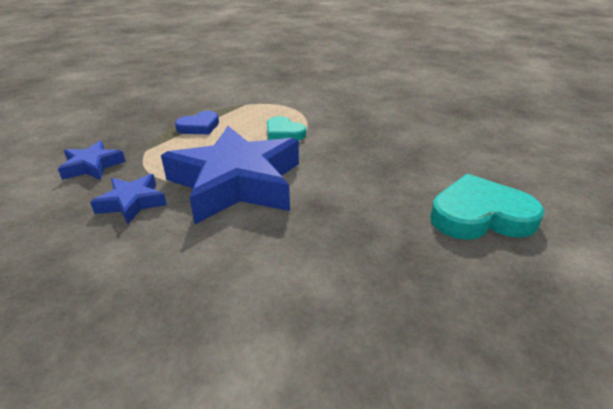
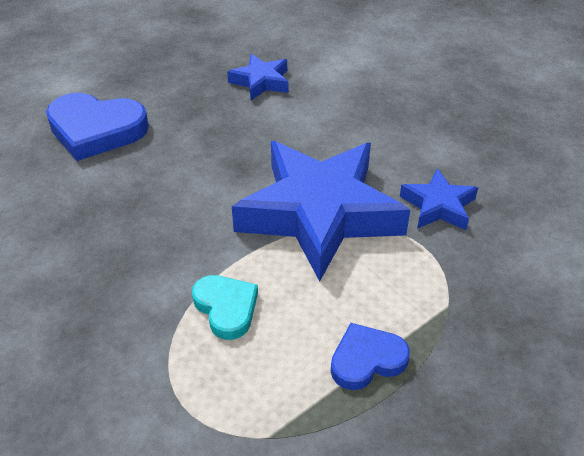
camera: 165 degrees left, 10 degrees up
(92, 166) = (514, 282): blue star -> blue star (261, 82)
(480, 215) = (96, 130): turquoise heart -> blue heart

